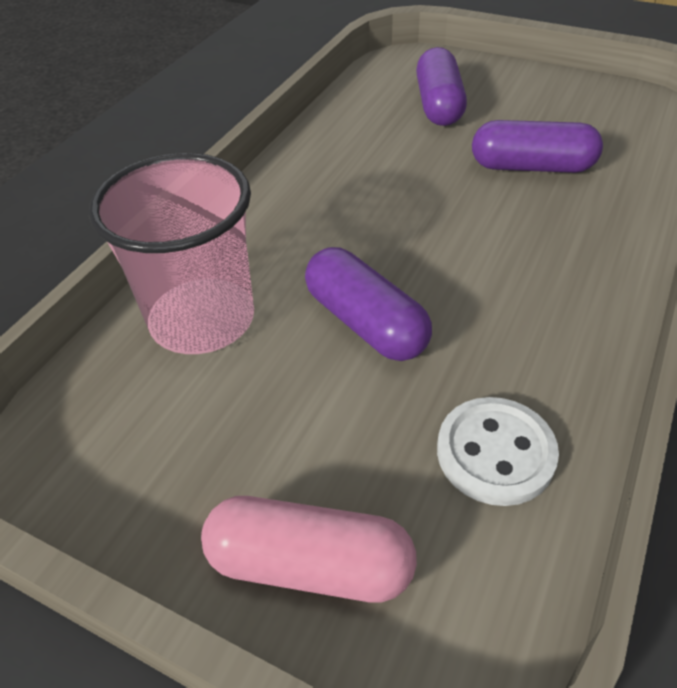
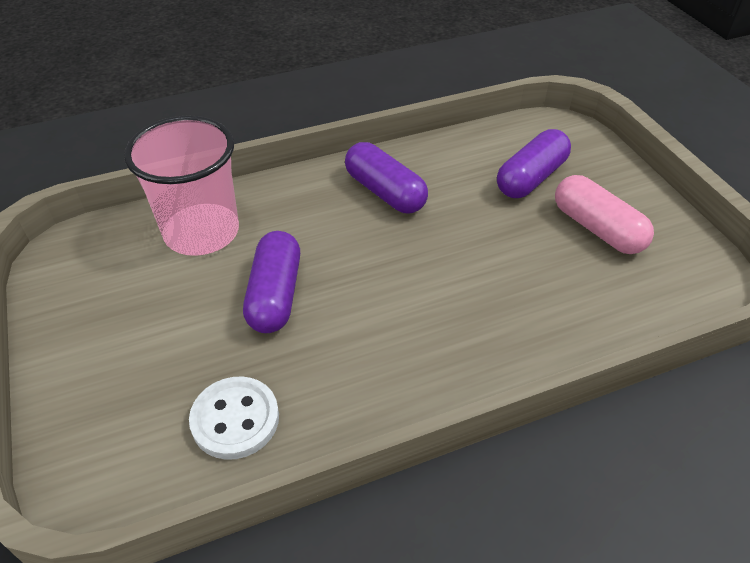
camera: 40 degrees right, 0 degrees up
(310, 564) = (86, 395): pink capsule -> pink capsule (597, 228)
(531, 167) = (528, 266): purple capsule -> purple capsule (385, 192)

